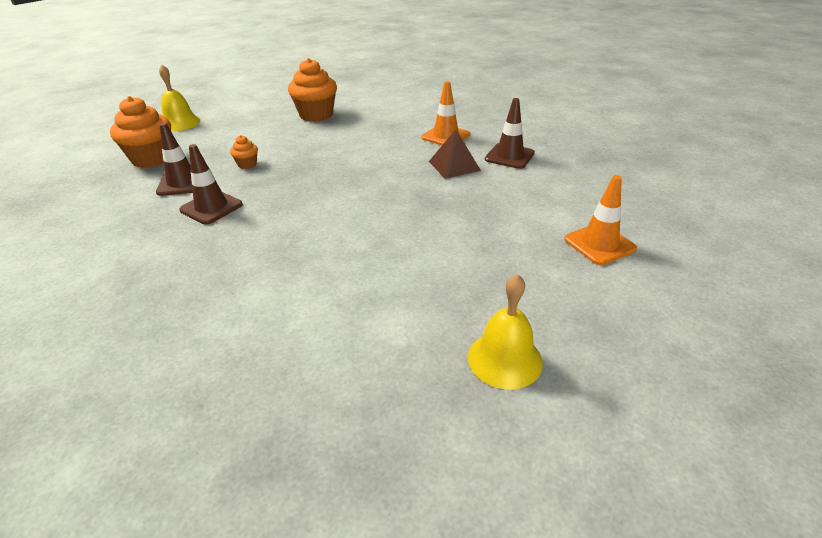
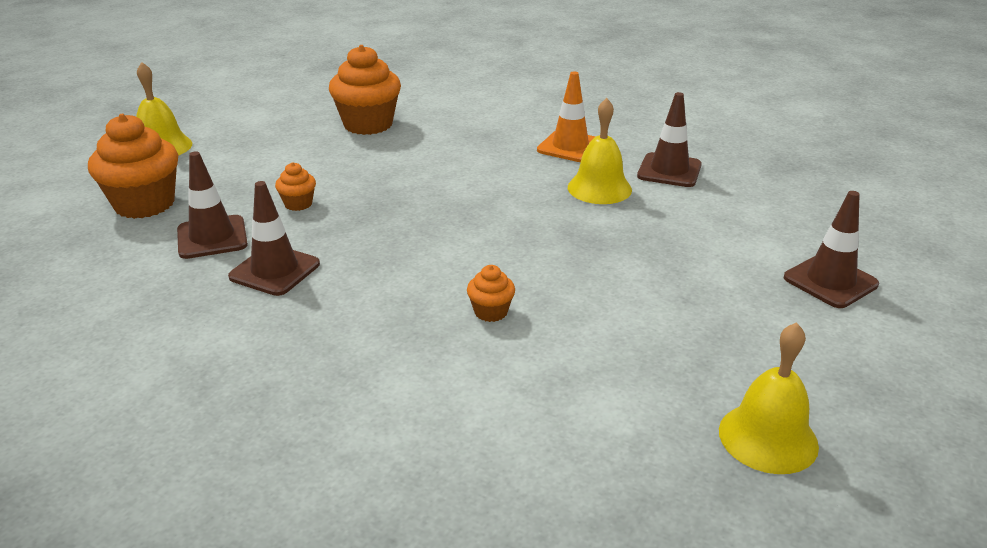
camera: 10 degrees left, 5 degrees down
(341, 247) = (491, 312): none -> orange cupcake
(454, 166) = (599, 188): brown pyramid -> yellow bell
(599, 244) = (830, 281): orange traffic cone -> brown traffic cone

